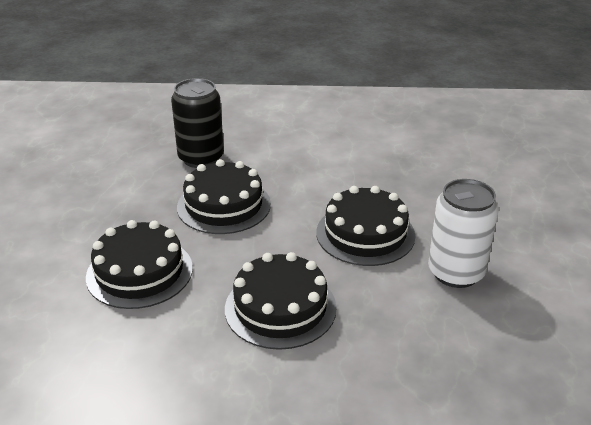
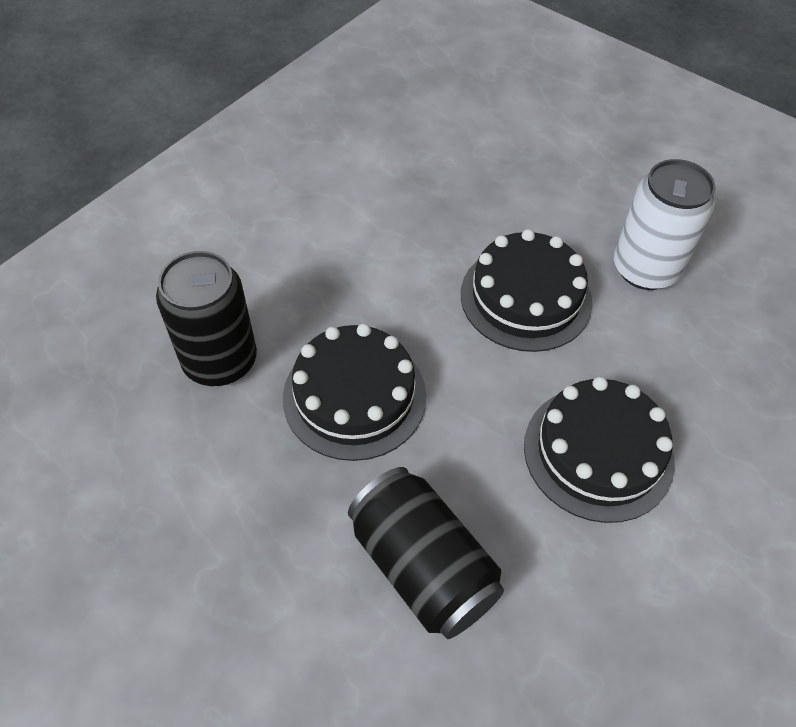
camera: 55 degrees left, 20 degrees up
(139, 272) = (422, 566): black cake -> black can

